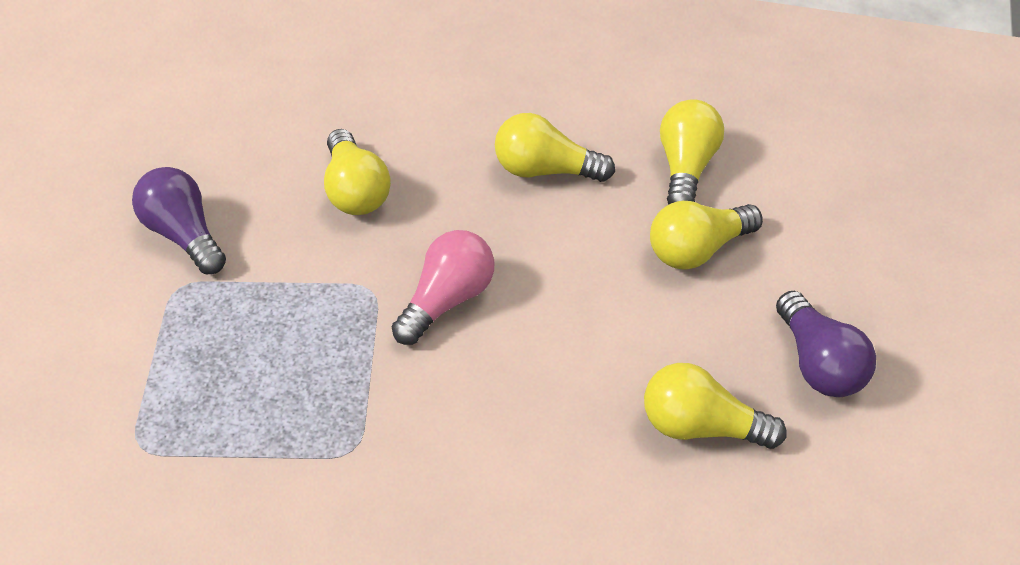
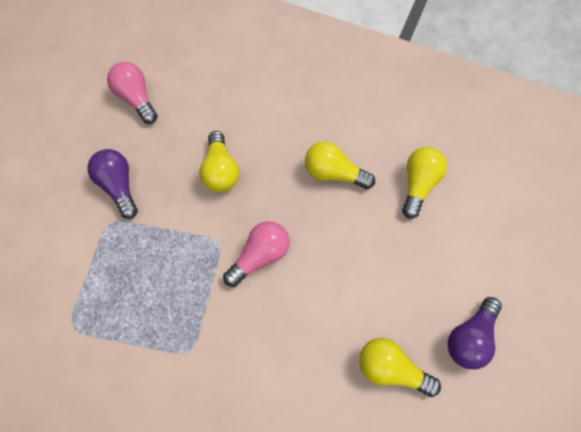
camera: 10 degrees right, 15 degrees up
(191, 109) = (136, 99): none -> pink light bulb
(698, 249) = (414, 245): yellow light bulb -> none
(818, 363) = (470, 338): purple light bulb -> purple light bulb turned 45 degrees clockwise

